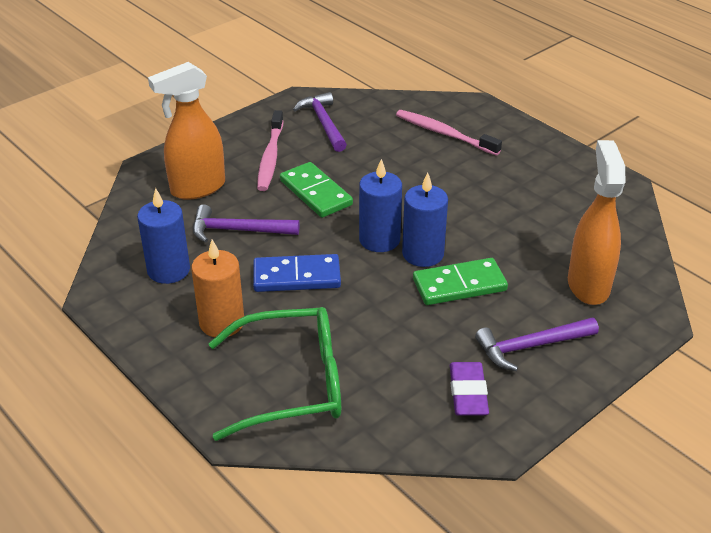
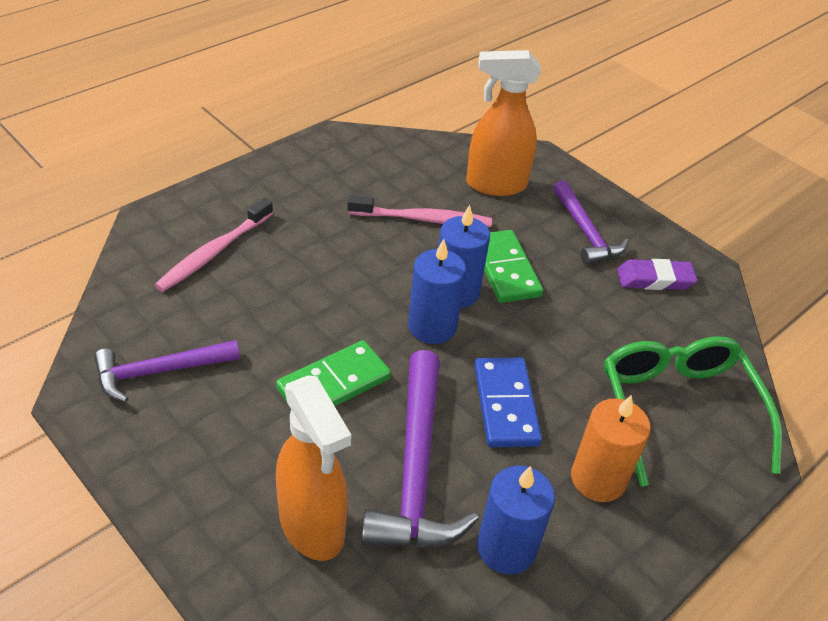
camera: 95 degrees left, 5 degrees up
(238, 230) = (416, 469): purple hammer -> purple hammer, size x1.55
(270, 157) = (240, 435): pink toothbrush -> pink toothbrush (423, 219)

